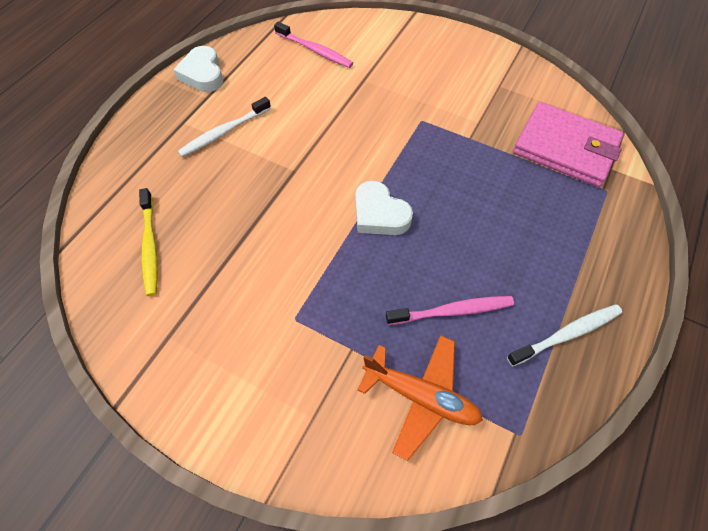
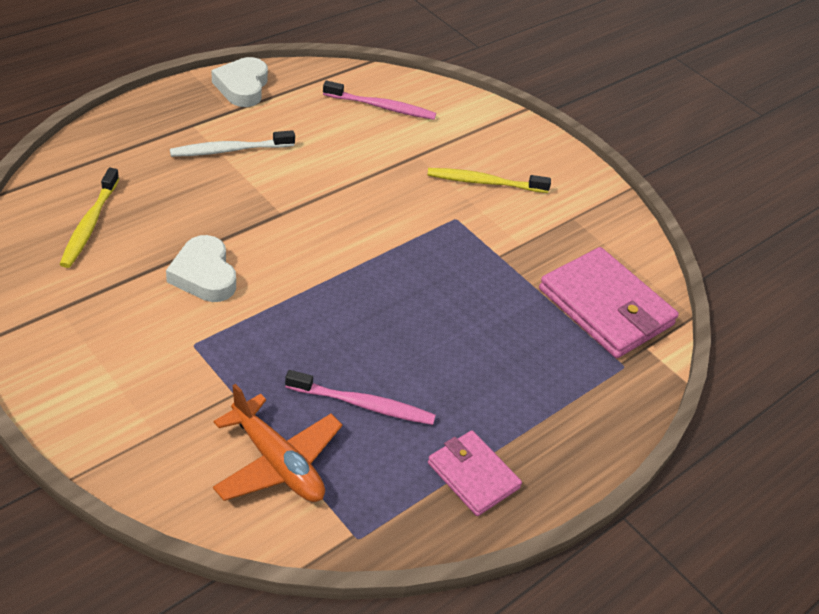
camera: 15 degrees right, 15 degrees down
(314, 50) = (381, 107): pink toothbrush -> pink toothbrush turned 45 degrees counterclockwise
(379, 214) = (346, 288): white heart -> white heart (204, 275)
(423, 82) = (485, 182): none -> yellow toothbrush
(566, 334) = (473, 475): white toothbrush -> pink wallet

